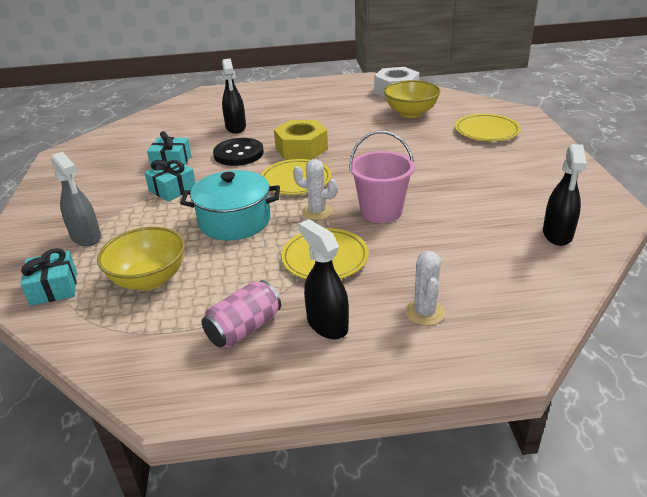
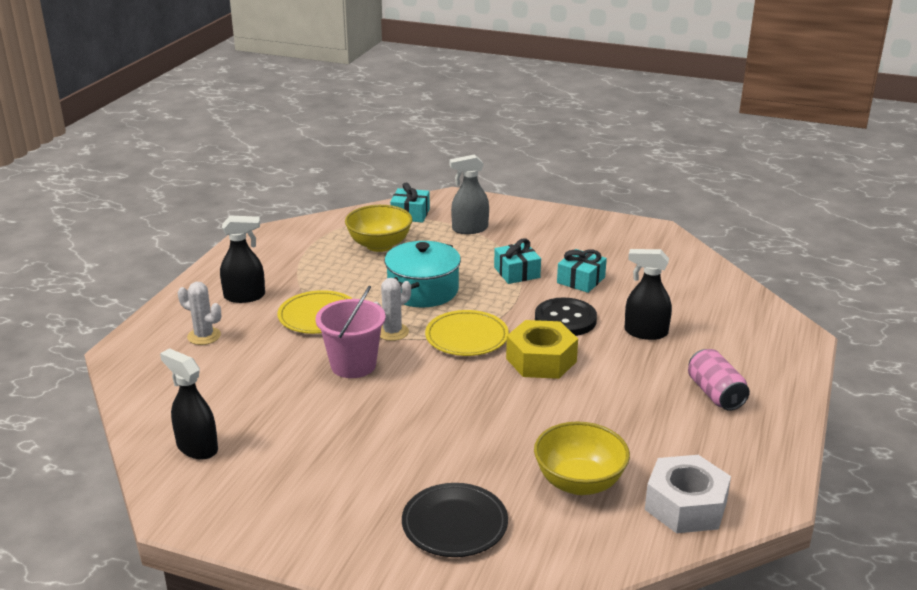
camera: 115 degrees right, 5 degrees down
(244, 329) = (280, 268): pink can -> pink can (715, 394)
(486, 131) = (454, 524): yellow plate -> black plate

